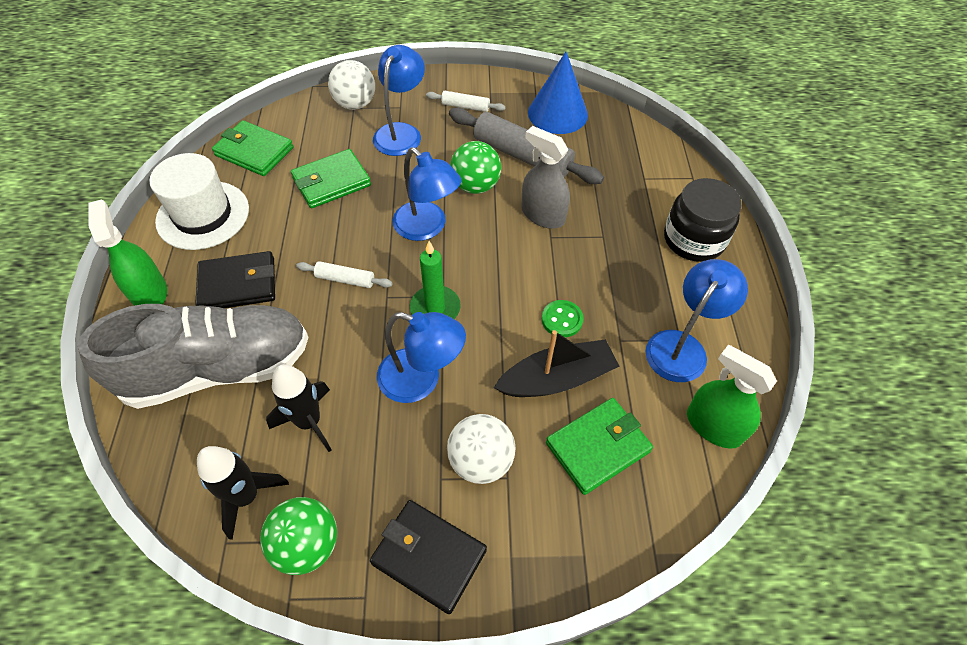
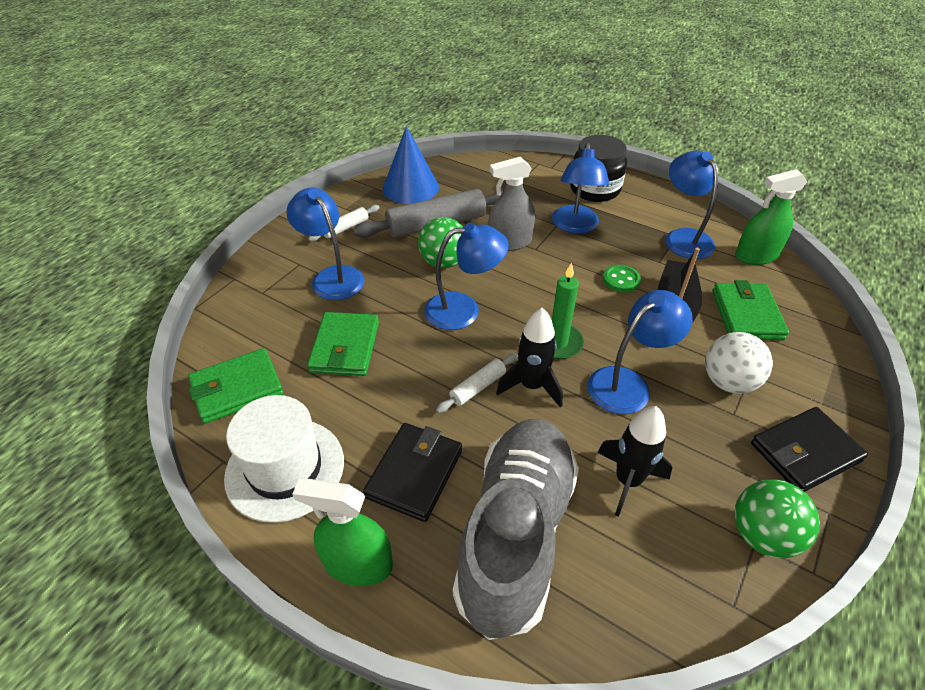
camera: 55 degrees left, 10 degrees down
(246, 496) = (688, 566): black rocket -> black rocket (531, 386)
(355, 104) = (259, 289): white ball -> none
(614, 250) = (575, 226): none -> blue lamp

